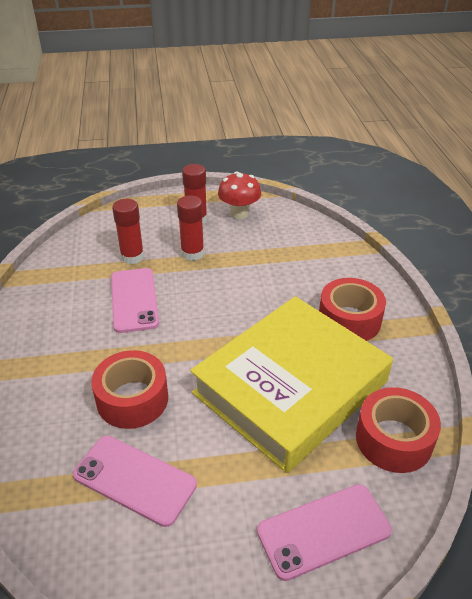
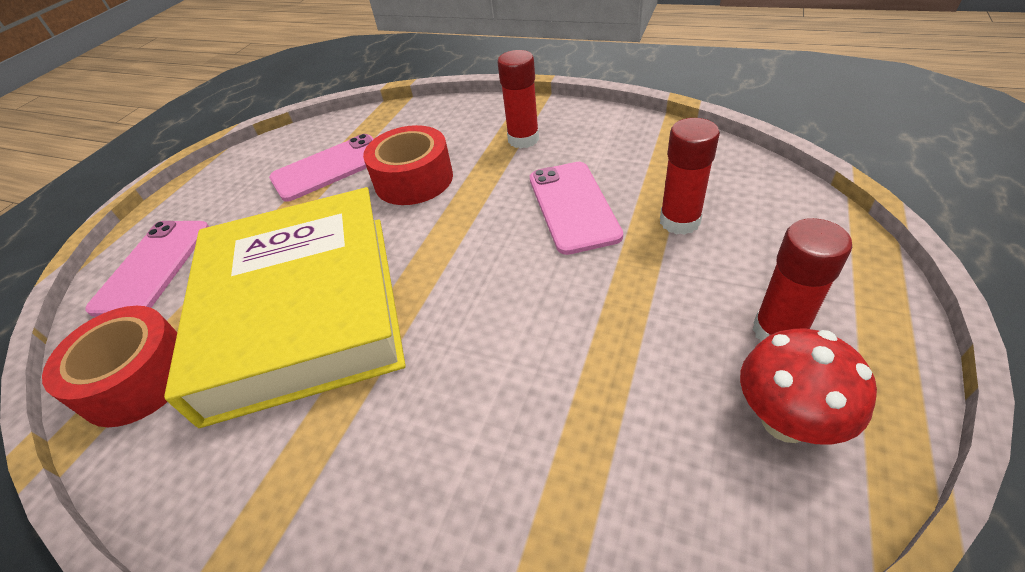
camera: 125 degrees right, 5 degrees up
(134, 300) = (573, 206): pink phone -> pink phone turned 60 degrees clockwise
(192, 253) = (656, 293): red glue stick -> red glue stick (523, 139)
(349, 320) = (337, 454): red tape -> none

